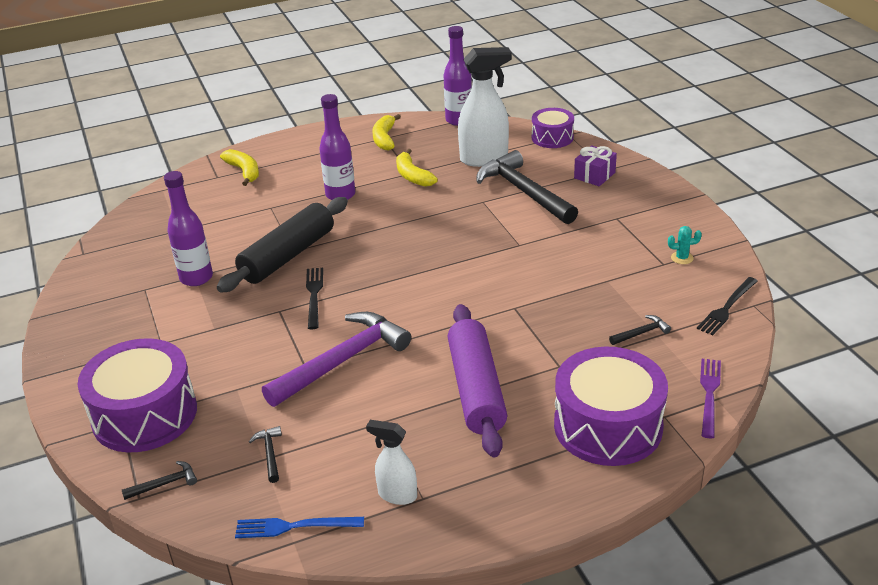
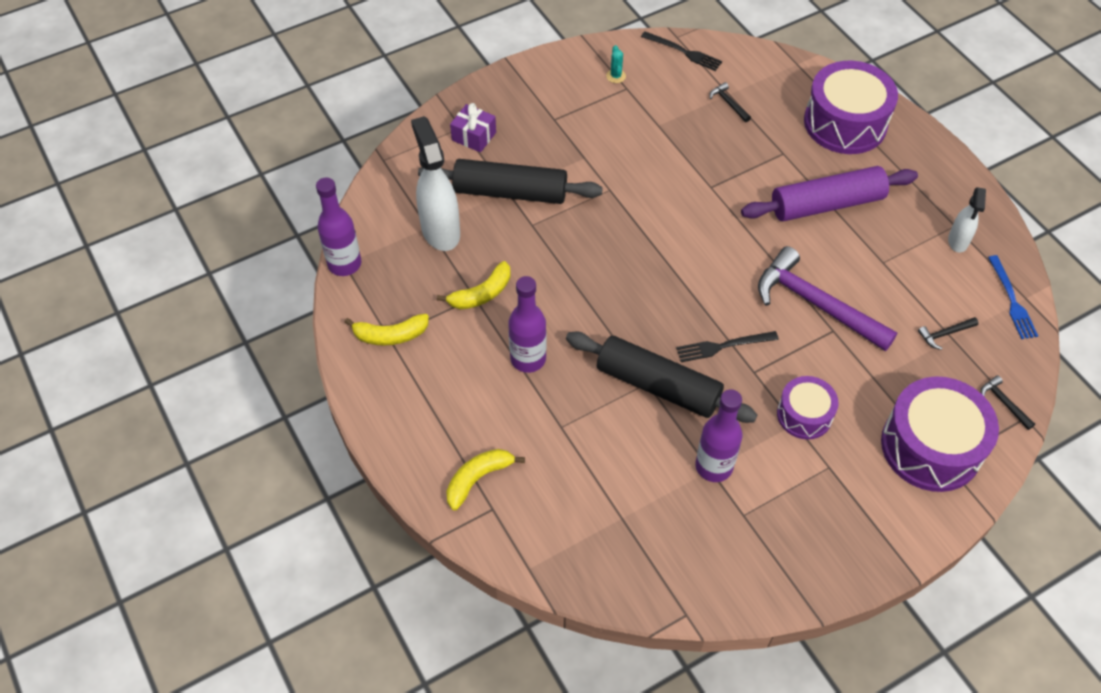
camera: 100 degrees left, 20 degrees up
(523, 192) = (510, 192): black hammer -> black rolling pin
(552, 137) = (391, 173): purple drum -> purple drum (804, 415)
(709, 394) = (794, 67): purple fork -> none

